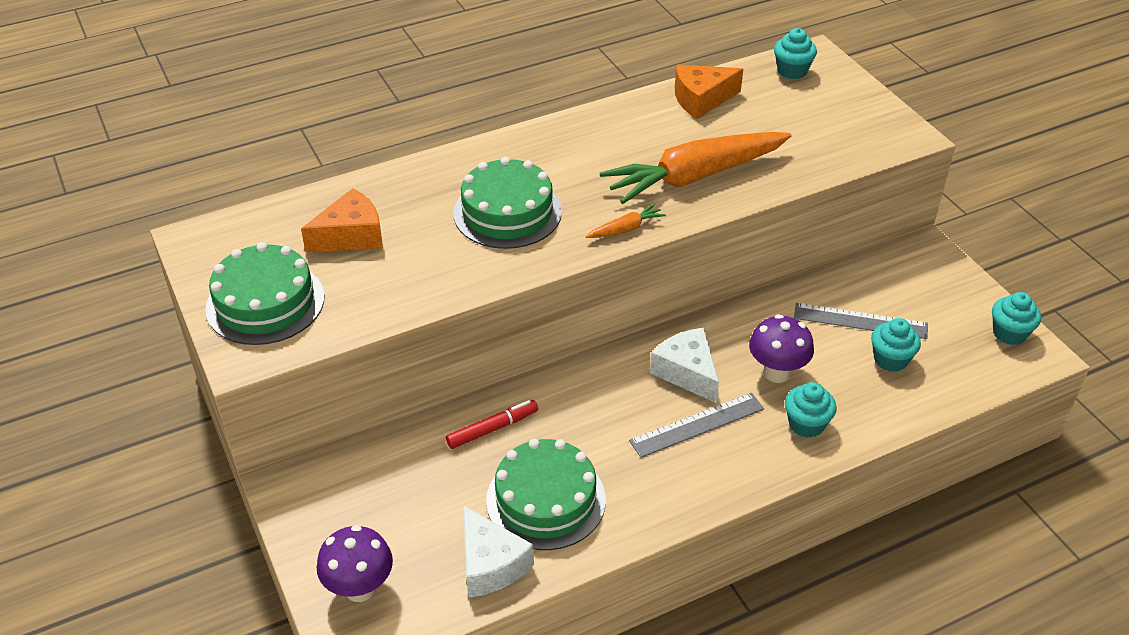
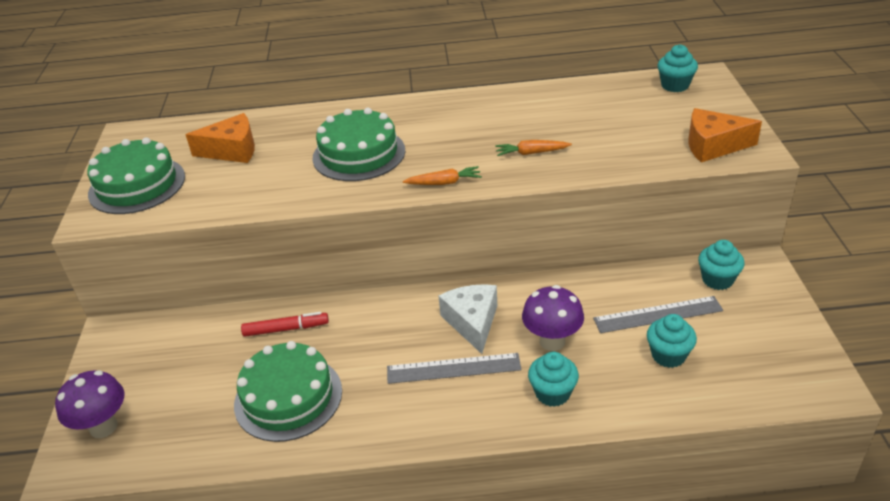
camera: 25 degrees right, 5 degrees down
(490, 564) = (210, 438): white cheese -> none
(694, 177) = (531, 153): orange carrot -> orange carrot, size x0.41
(701, 99) = (578, 96): orange cheese -> orange cheese (713, 146)
(860, 321) = (658, 315): grey ruler -> grey ruler turned 45 degrees counterclockwise
(1009, 333) = (806, 359): turquoise cupcake -> turquoise cupcake (717, 280)

